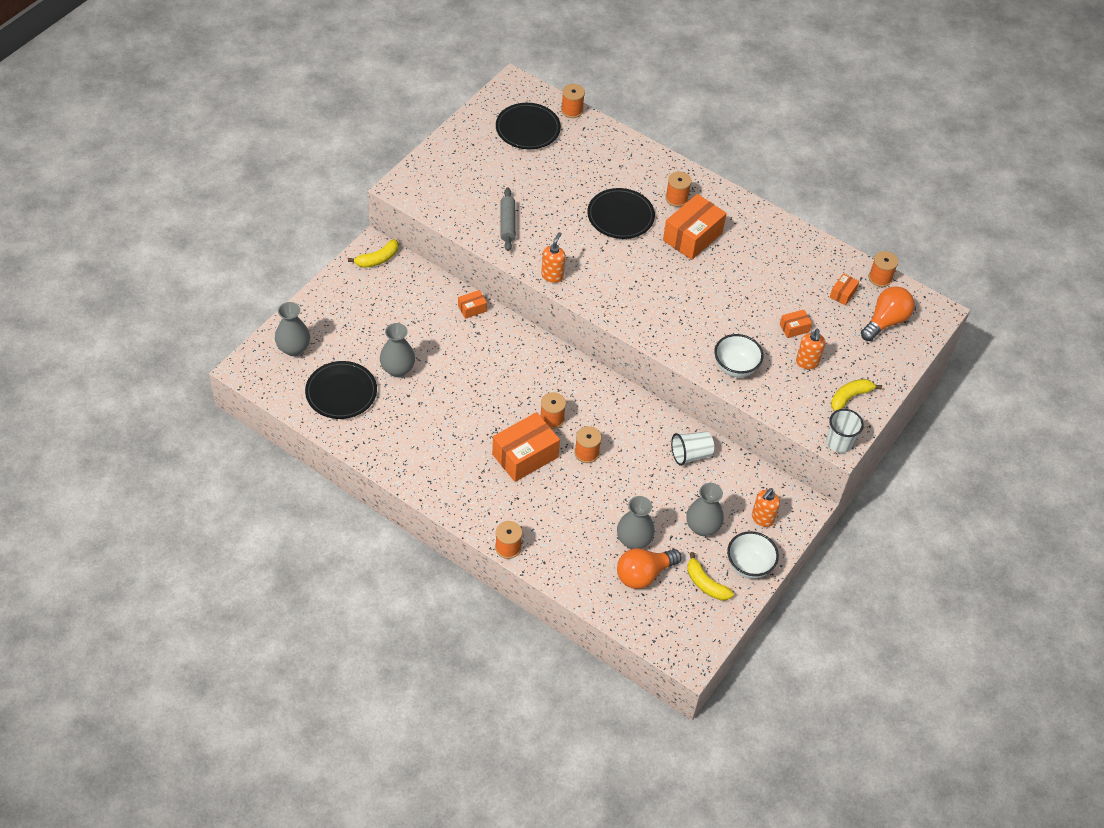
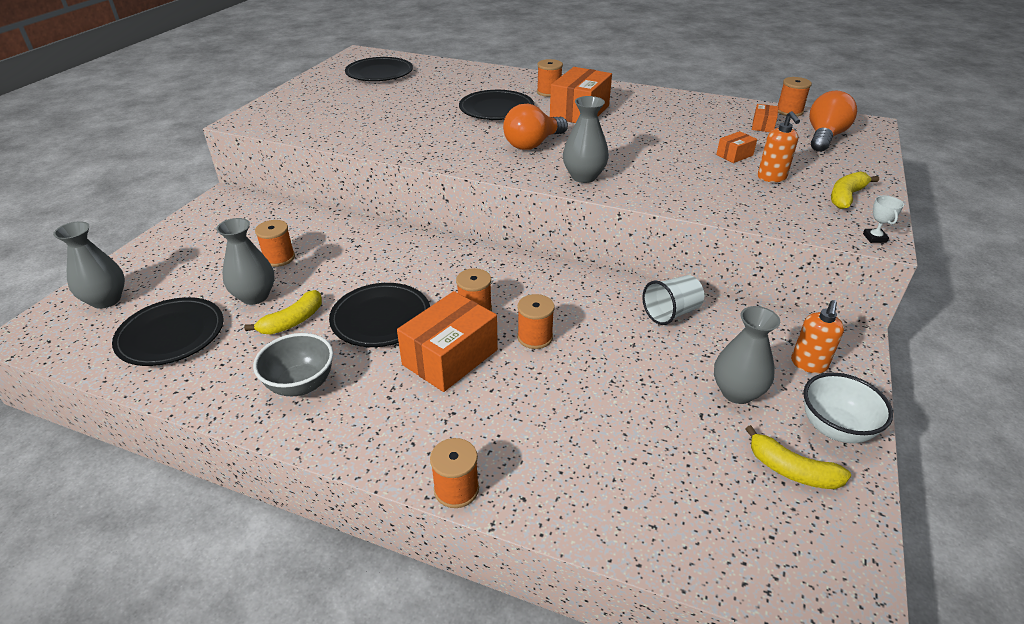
camera: 10 degrees left, 15 degrees down
(377, 259) = (228, 205): yellow banana -> yellow banana (293, 321)
(425, 454) = (301, 385): none -> grey bowl
(472, 309) = (347, 226): orange box -> none
(484, 411) = (381, 318): none -> black plate
(507, 223) = (372, 129): grey rolling pin -> none
(552, 275) = (435, 157): orange soap dispenser -> none
(572, 110) = (420, 59): orange spool -> orange spool (279, 258)
(633, 540) = (650, 432): grey vase -> grey vase (584, 177)
(643, 574) = (690, 479): orange light bulb -> orange light bulb (533, 144)
(735, 367) = (693, 194): white bowl -> none
(839, 442) = (874, 238): white cup -> white trophy

